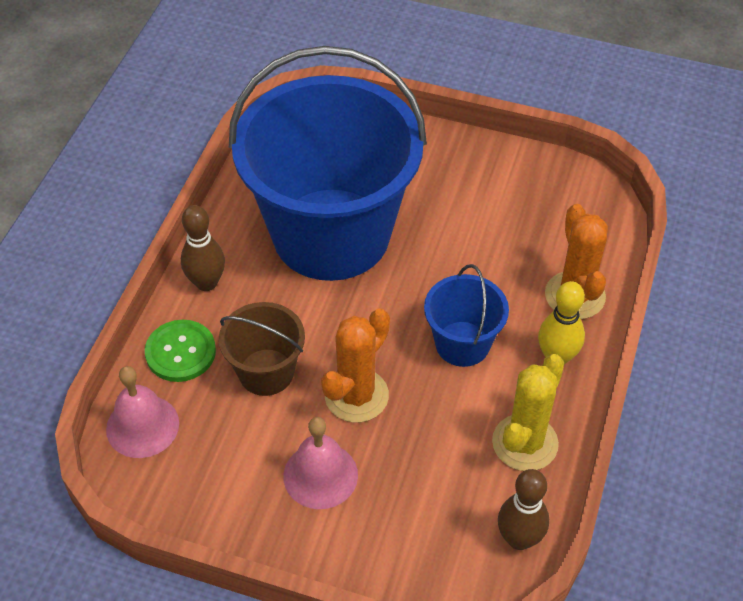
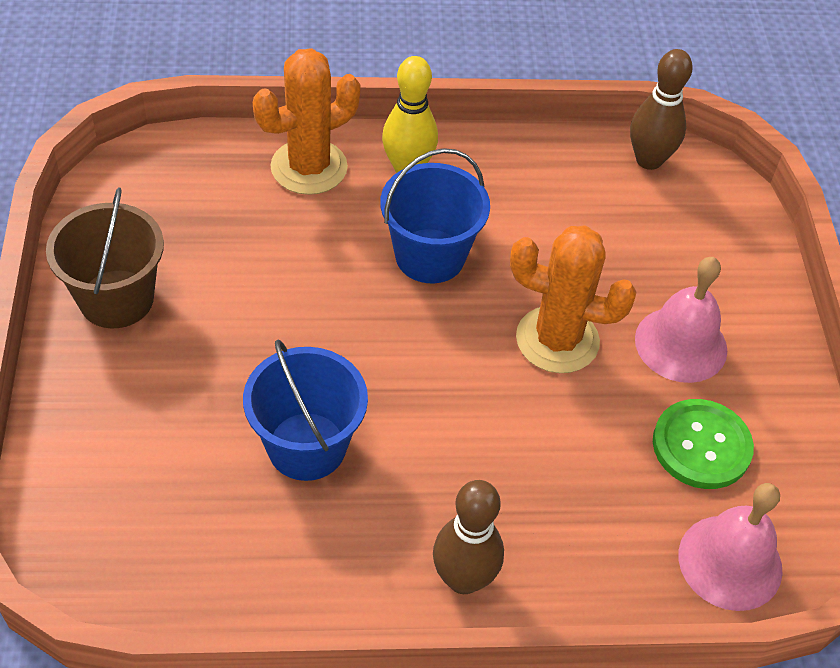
camera: 115 degrees left, 0 degrees up
(180, 352) = (596, 563): green button -> green button (701, 446)
(266, 372) = (574, 447): brown bucket -> brown bucket (116, 299)
(331, 234) = (307, 446): blue bucket -> blue bucket, size x0.43
(525, 443) = (535, 175): yellow cactus -> none

